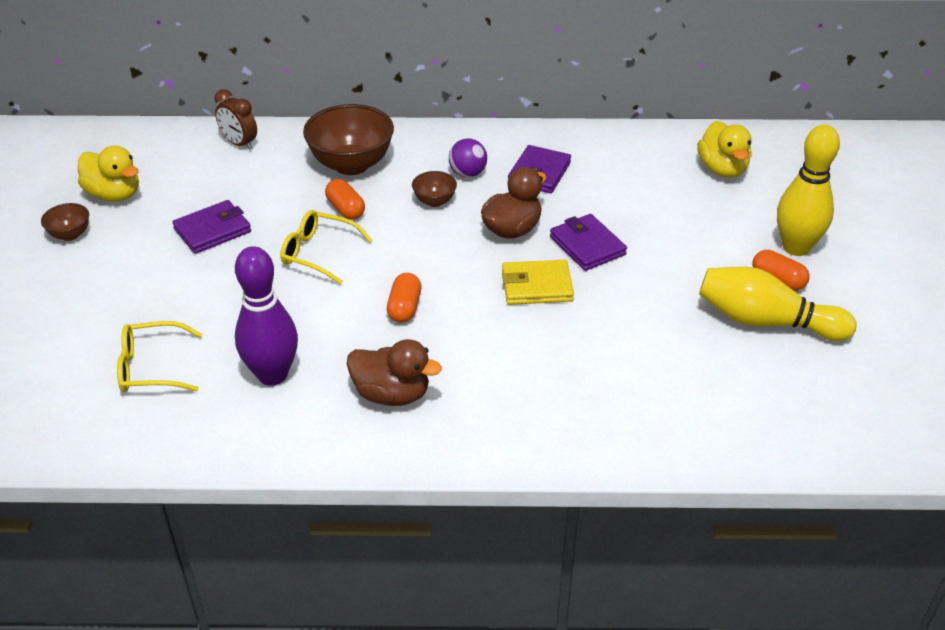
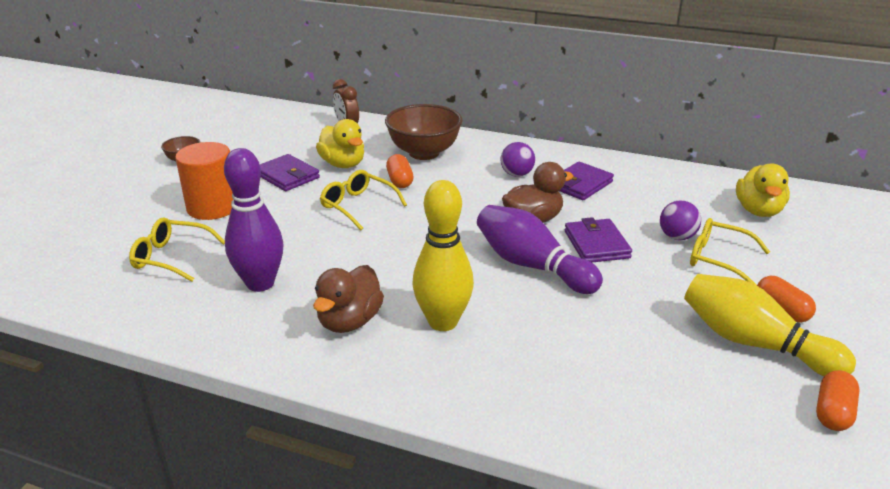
camera: 20 degrees right, 10 degrees down
(114, 194) = (234, 142): yellow duck -> yellow duck (343, 164)
(153, 292) = (213, 207): none -> orange cylinder
(212, 230) = (287, 176): purple wallet -> purple wallet turned 60 degrees clockwise
(392, 394) = (349, 321): brown duck -> brown duck turned 75 degrees clockwise
(404, 308) = (403, 258): orange capsule -> orange capsule (833, 412)
(434, 201) = (477, 188): brown bowl -> none
(536, 286) = (532, 266): yellow wallet -> purple bowling pin
(659, 219) = (677, 237): none -> purple ball
(705, 236) = (718, 259): none -> yellow glasses
(796, 247) = (812, 286): yellow bowling pin -> yellow bowling pin (443, 322)

